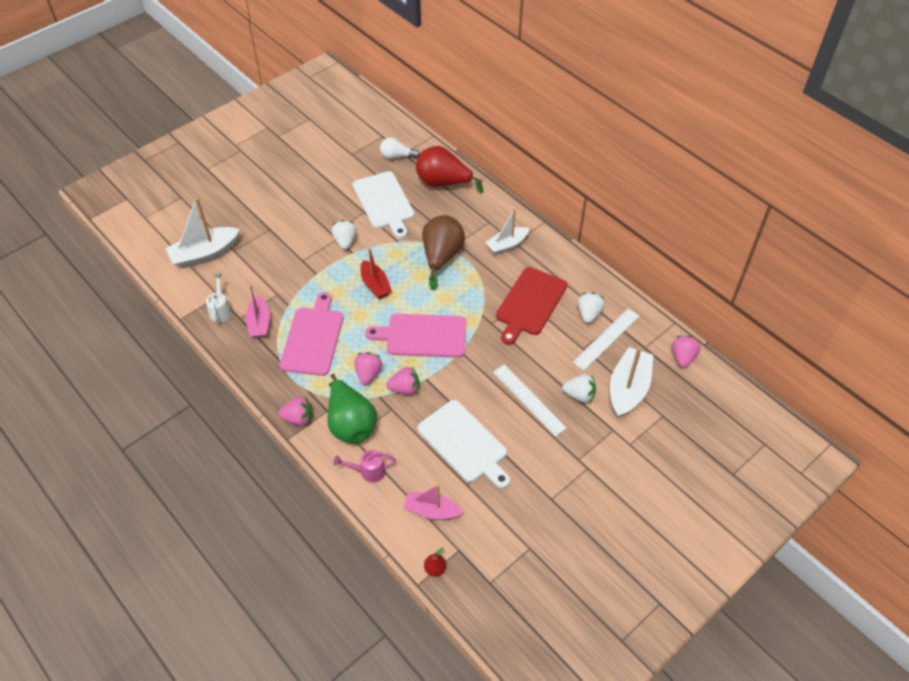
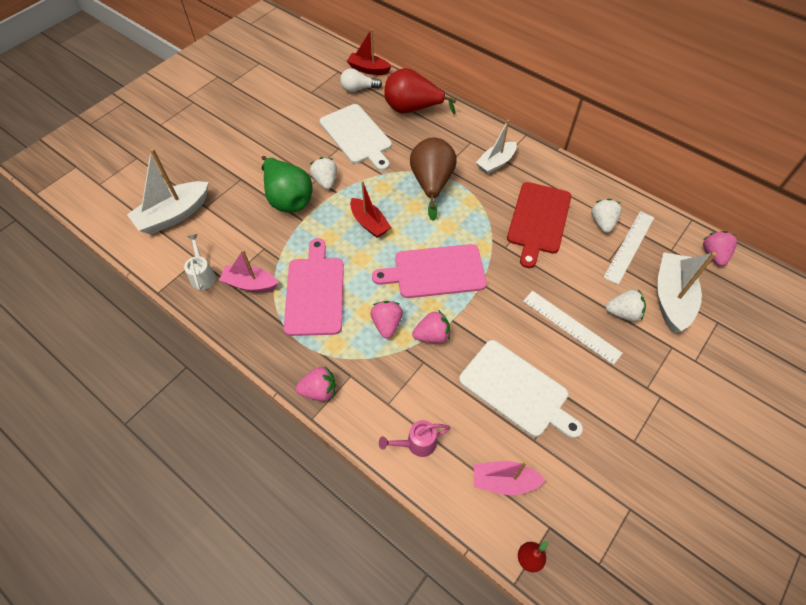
camera: 10 degrees left, 5 degrees up
(259, 323) = (250, 284): pink boat -> pink boat turned 120 degrees clockwise
(351, 423) = (381, 387): green pear -> green pear (288, 199)
(411, 138) = (368, 69): none -> red boat

